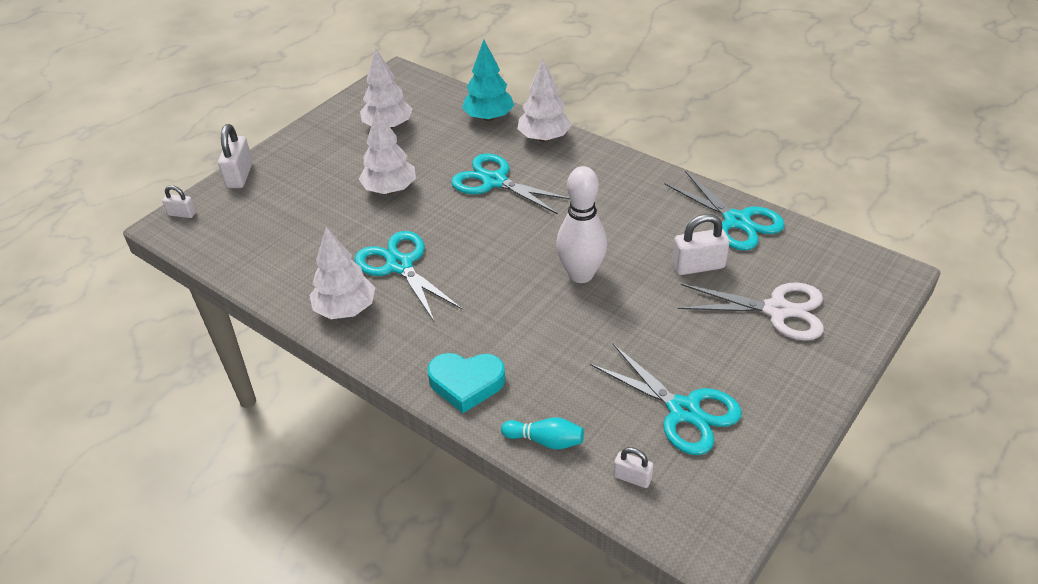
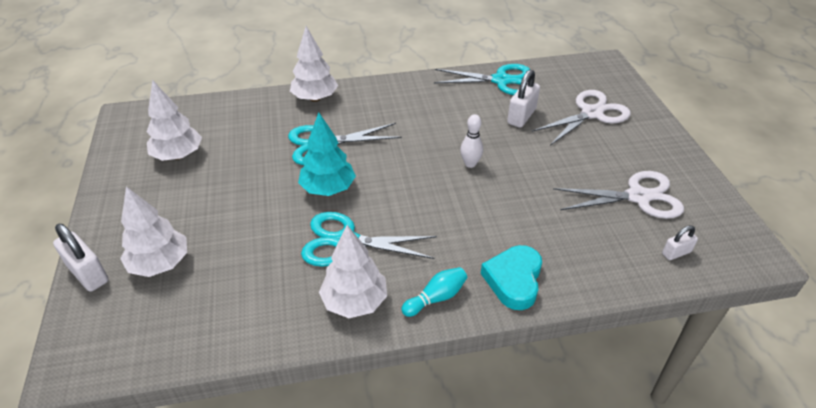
camera: 50 degrees left, 0 degrees up
(182, 214) = (73, 345): white padlock -> none
(390, 189) = (253, 197): white tree -> white tree (160, 264)
(466, 384) = (514, 280): turquoise heart -> turquoise heart turned 150 degrees clockwise
(489, 117) = (253, 106): turquoise tree -> turquoise tree (328, 189)
(545, 441) = (608, 273): turquoise bowling pin -> turquoise bowling pin (436, 298)
(581, 274) = (470, 164): white bowling pin -> white bowling pin, size x0.54
(683, 410) = (638, 197): turquoise scissors -> white scissors

